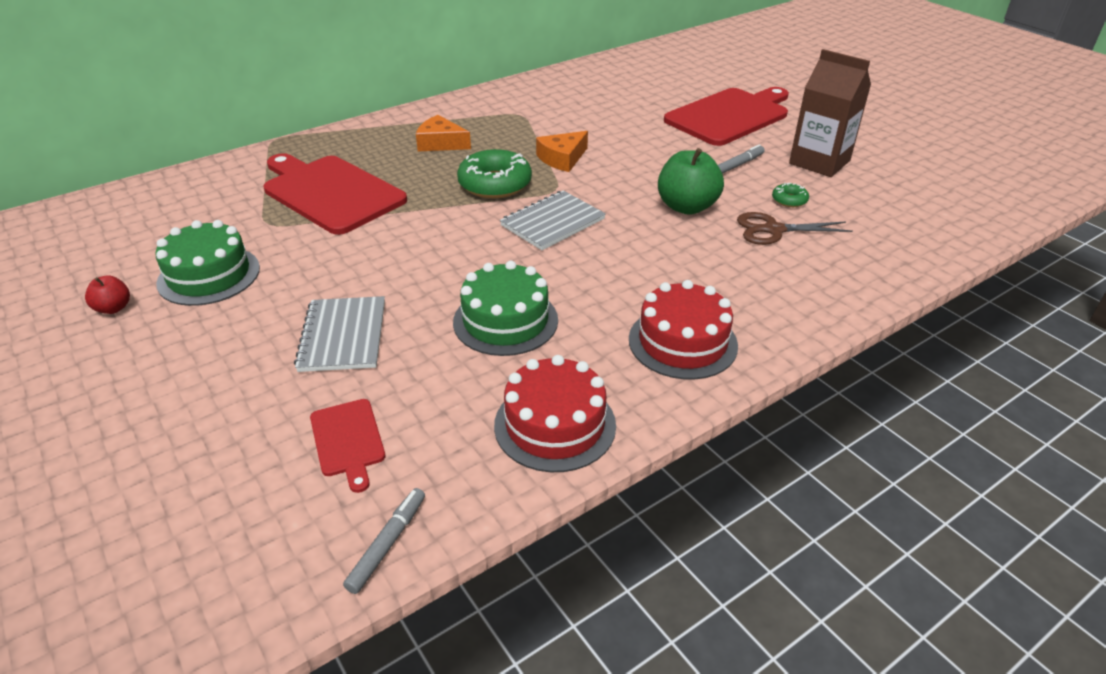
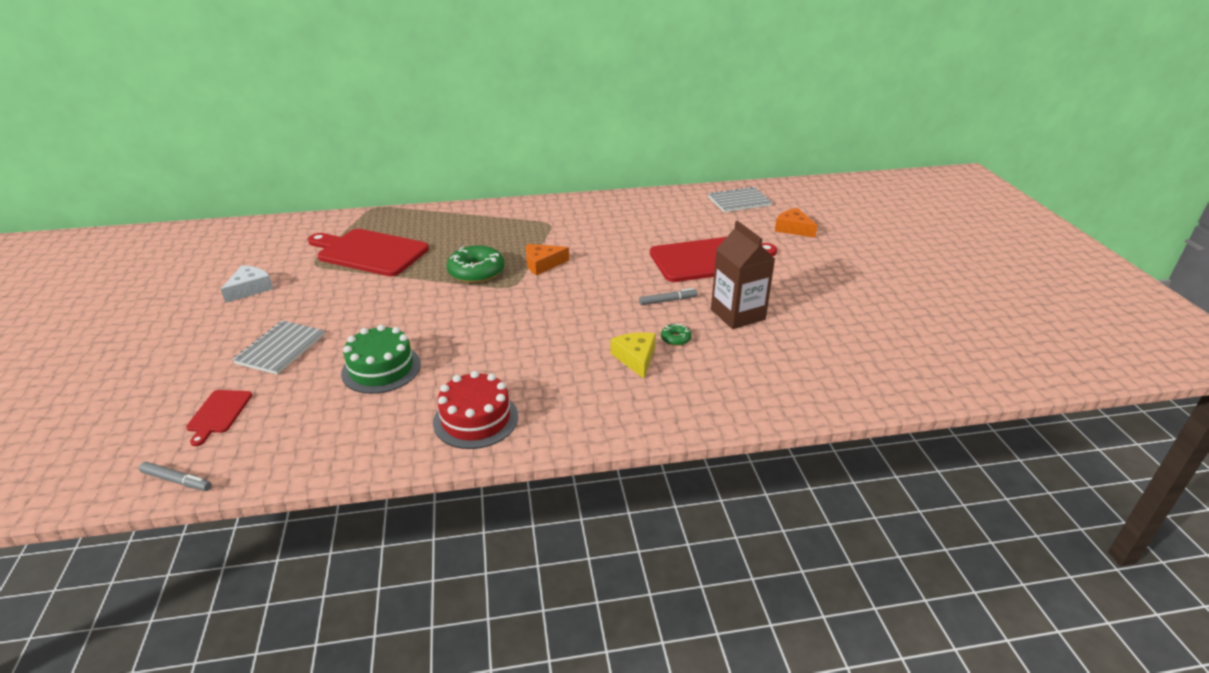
camera: 25 degrees right, 5 degrees down
(113, 308) = (184, 295): red apple -> none
(209, 275) = (250, 289): green cake -> white cheese
(330, 192) = (369, 252): red cutting board -> red cutting board turned 45 degrees counterclockwise
(388, 544) = (177, 481): grey marker -> grey marker turned 60 degrees clockwise
(440, 143) = (473, 233): orange cheese -> orange cheese (793, 229)
(553, 222) = (484, 309): grey notebook -> grey notebook (739, 201)
(555, 425) = (337, 445): red cake -> none
(686, 207) = (590, 323): green apple -> none
(773, 230) = (635, 358): brown scissors -> yellow cheese

